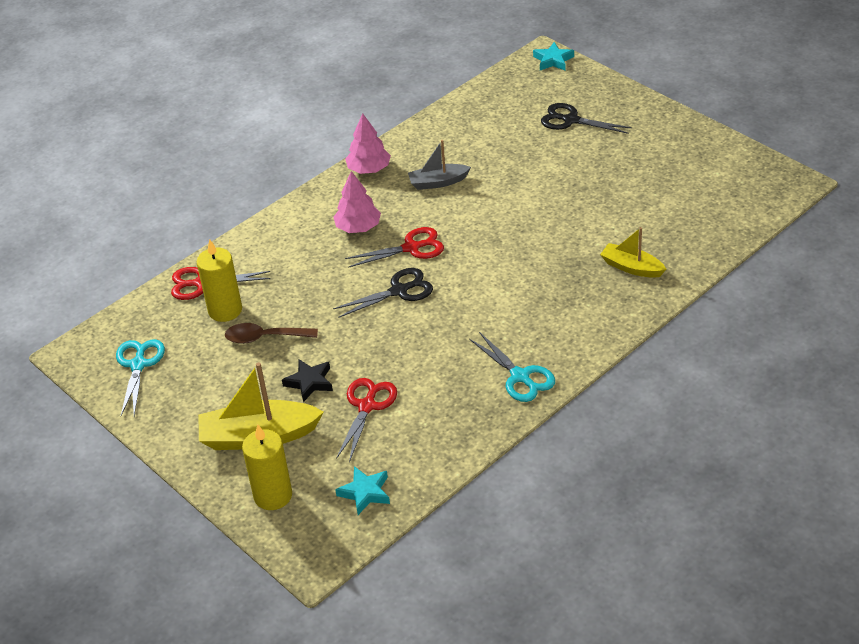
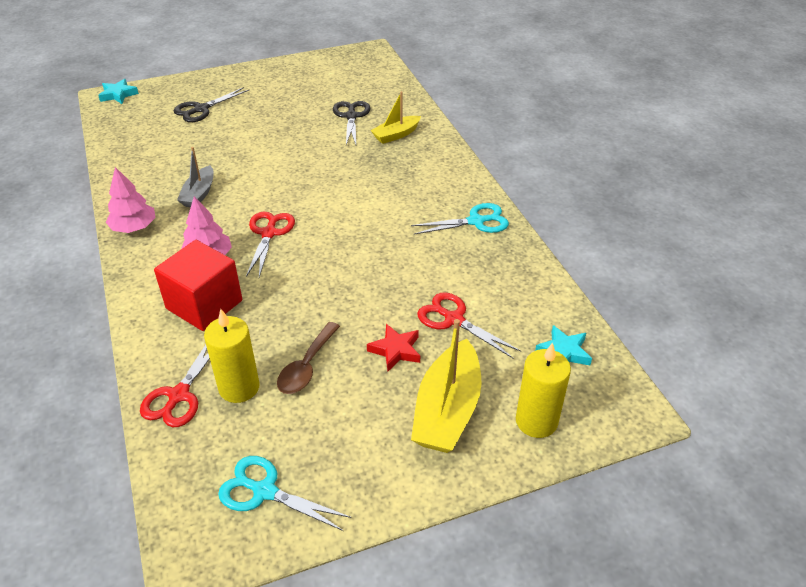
camera: 70 degrees left, 0 degrees up
(301, 252) = (204, 304): none -> red cube
(309, 382) = (395, 350): black star -> red star
(399, 291) = (318, 256): black scissors -> black scissors (351, 116)

